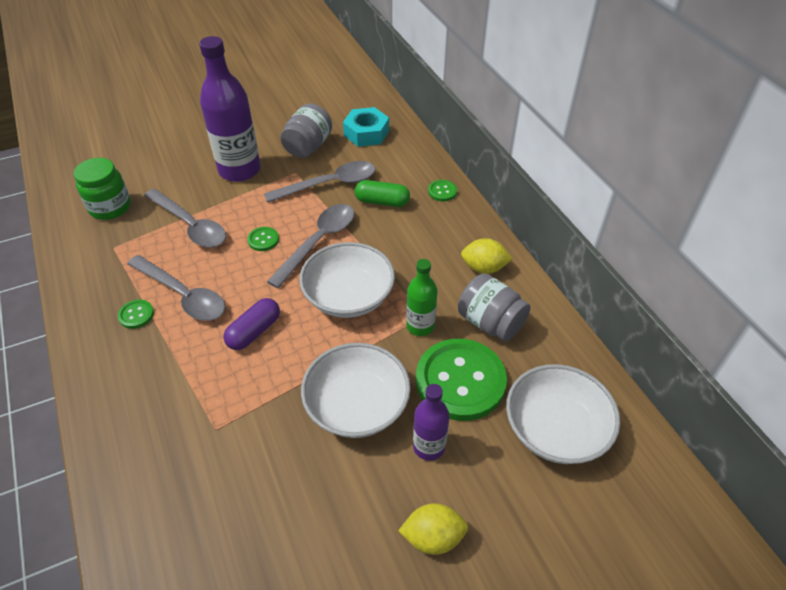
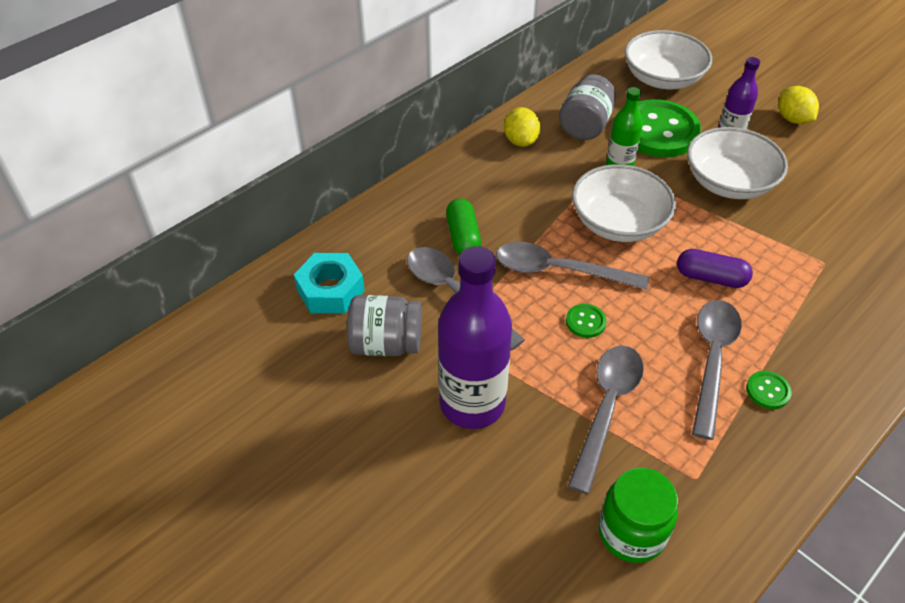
camera: 110 degrees left, 0 degrees up
(442, 191) = (420, 192): green button -> none

